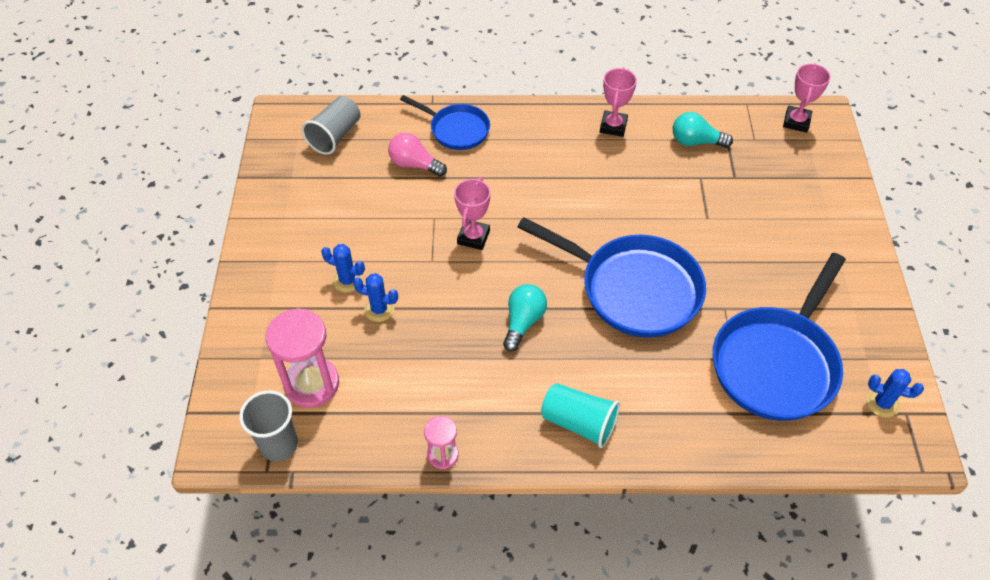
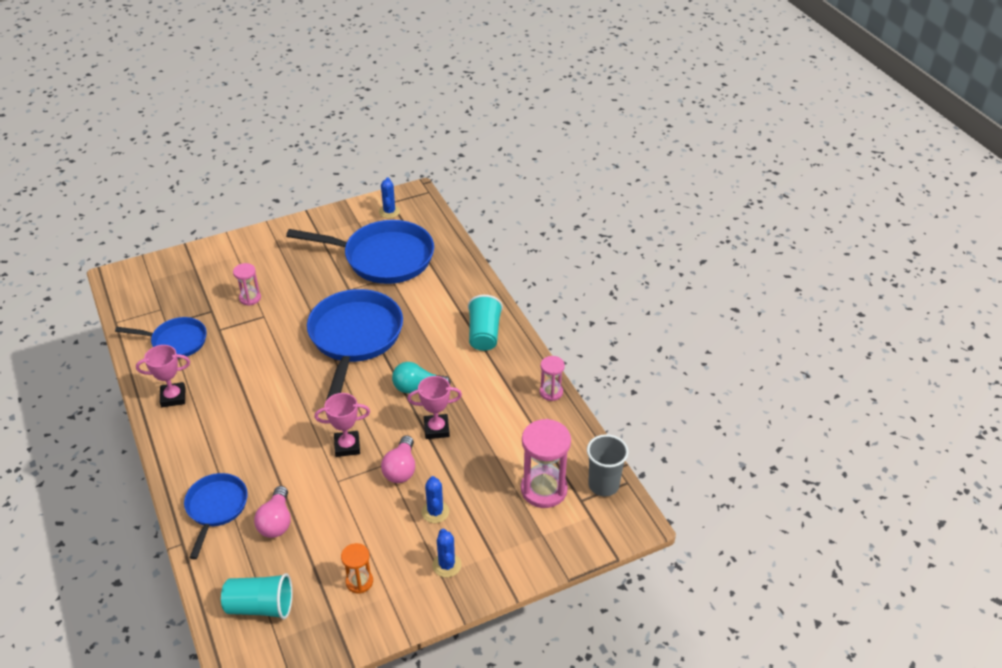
camera: 115 degrees left, 10 degrees down
(312, 202) = (359, 581): none -> orange hourglass
(335, 136) = (260, 606): grey cup -> turquoise cup
(379, 309) = (453, 477): blue cactus -> blue cactus (446, 565)
(417, 271) = (401, 469): none -> pink light bulb
(695, 142) = (176, 341): turquoise light bulb -> blue pan
(744, 213) = (250, 298): none -> pink hourglass
(796, 122) = (131, 290): pink trophy -> pink trophy (436, 429)

